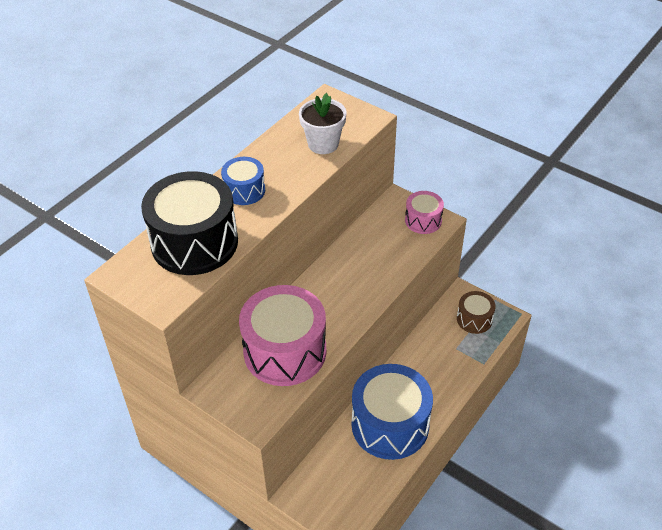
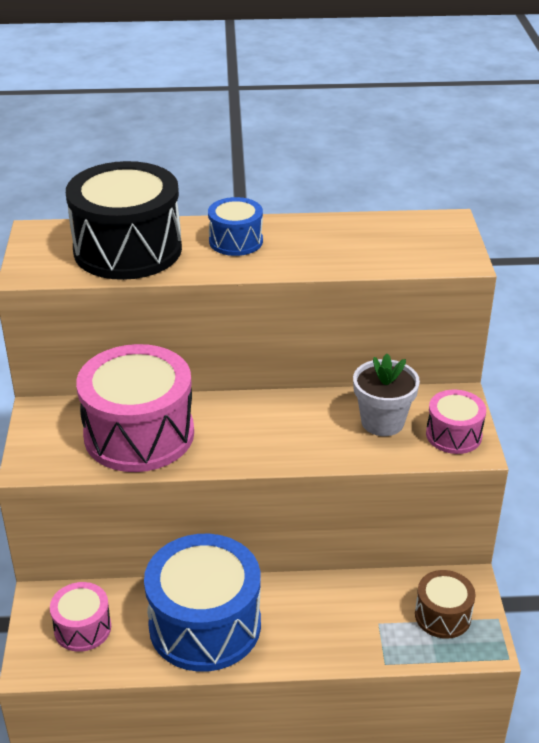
camera: 50 degrees right, 10 degrees down
(323, 144) = (373, 252): white flower pot -> white flower pot (382, 422)
(339, 486) = (82, 628): none -> pink drum

